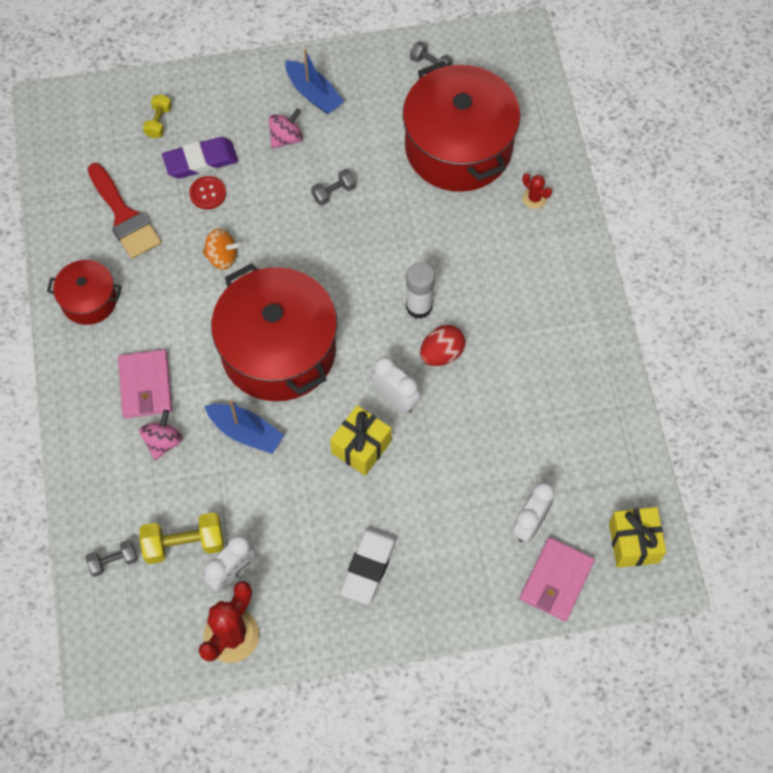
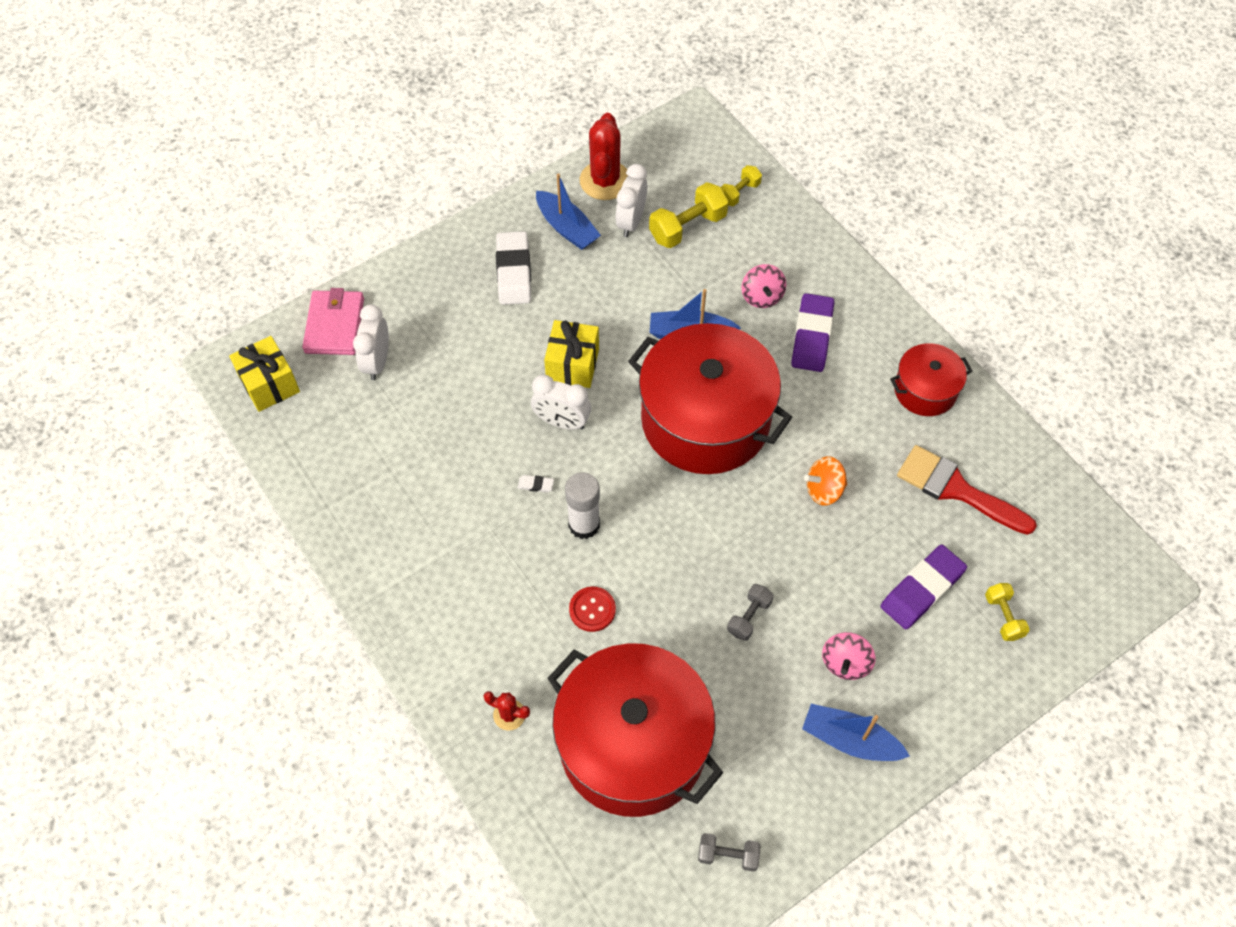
camera: 155 degrees right, 5 degrees down
(113, 561) = (739, 193): grey dumbbell -> yellow dumbbell
(146, 386) = (812, 336): pink wallet -> purple eraser
(208, 193) = (887, 554): red button -> red button (592, 610)
(296, 594) = (567, 228): none -> blue boat
(441, 354) = (536, 485): red egg -> white eraser

